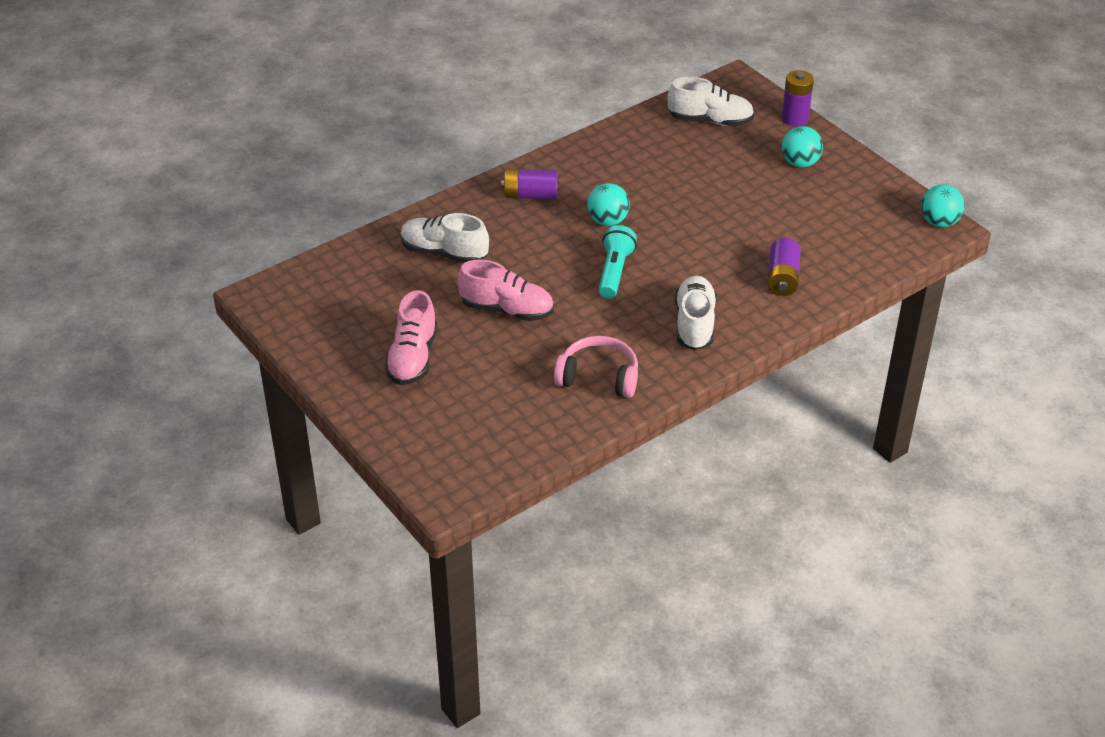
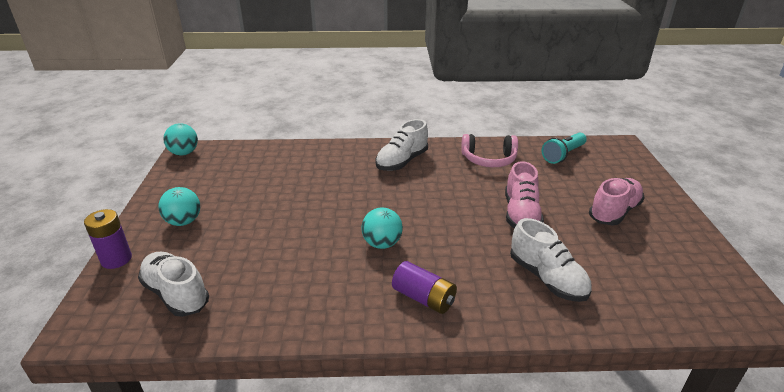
camera: 145 degrees left, 10 degrees down
(507, 309) = (521, 214): pink shoe -> pink shoe turned 135 degrees counterclockwise
(598, 377) = (489, 159): pink headphones -> pink headphones turned 45 degrees counterclockwise
(614, 272) = (418, 207): turquoise flashlight -> turquoise flashlight (563, 155)
(782, 278) = (318, 162): purple battery -> none

